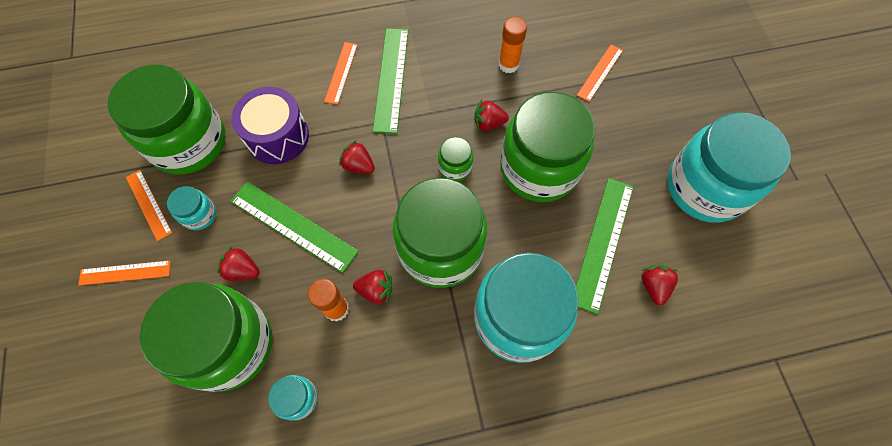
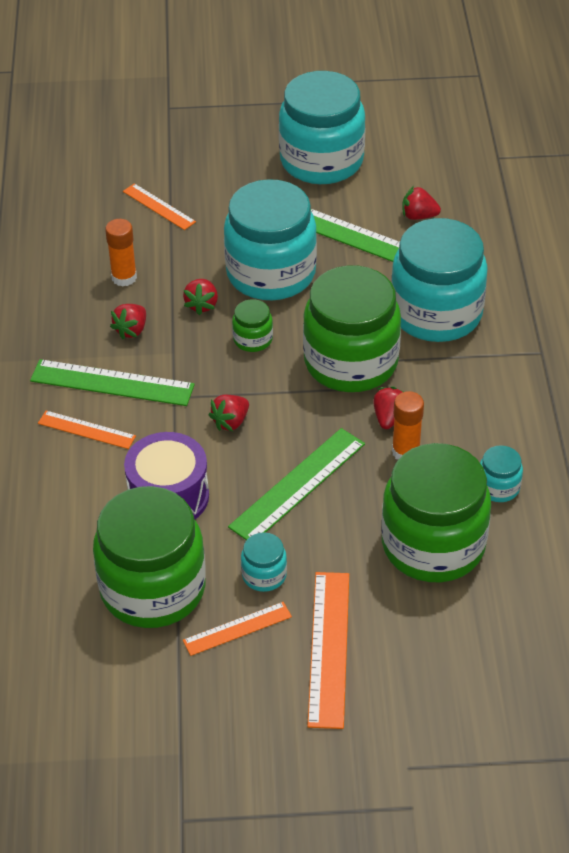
camera: 80 degrees left, 20 degrees down
(125, 272) = (329, 648): orange ruler -> orange ruler, size x1.67
(243, 270) = (346, 533): red strawberry -> red strawberry (131, 330)
(539, 168) = (271, 273): green jar -> turquoise jar

